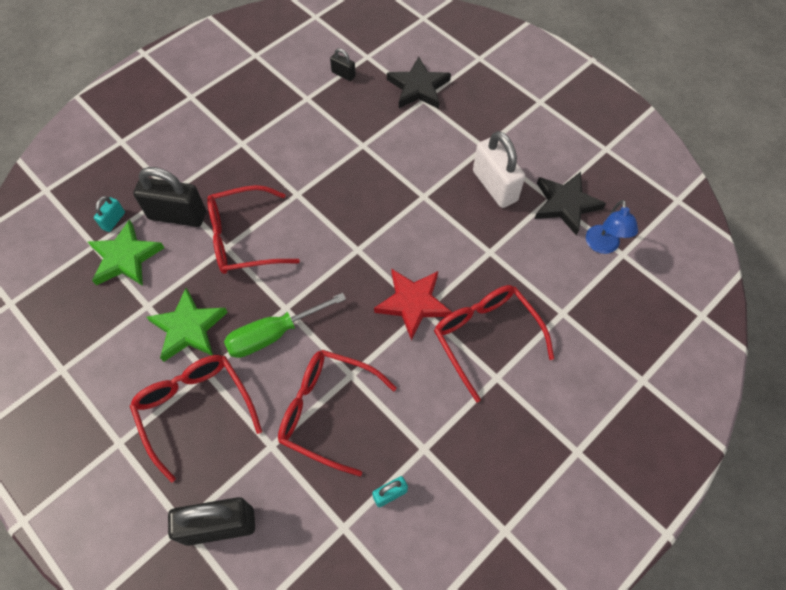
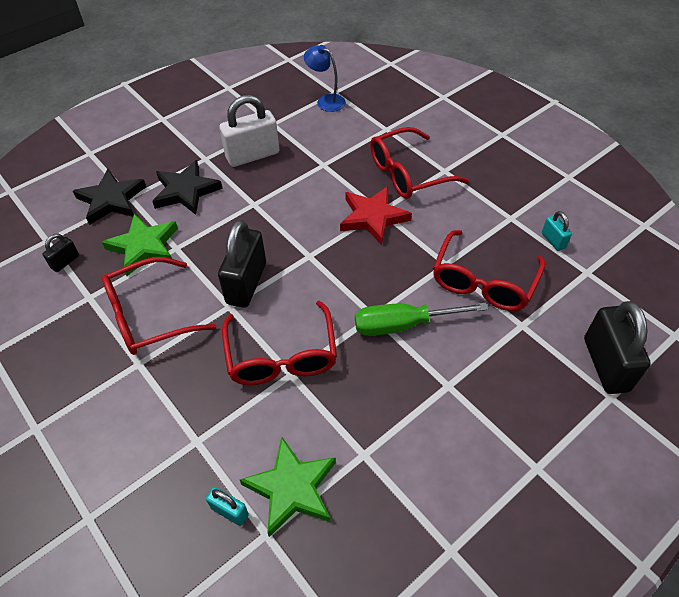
camera: 85 degrees left, 10 degrees down
(177, 215) = (236, 430): black padlock -> black padlock (246, 283)
(188, 328) = (395, 406): green star -> green star (144, 247)
(195, 409) = (491, 393): red glasses -> red glasses (148, 316)
(274, 334) = (403, 325): green screwdriver -> green screwdriver turned 105 degrees clockwise
(565, 204) = (281, 116): black star -> black star (186, 191)
(603, 246) = (326, 101): blue lamp -> blue lamp turned 150 degrees counterclockwise

